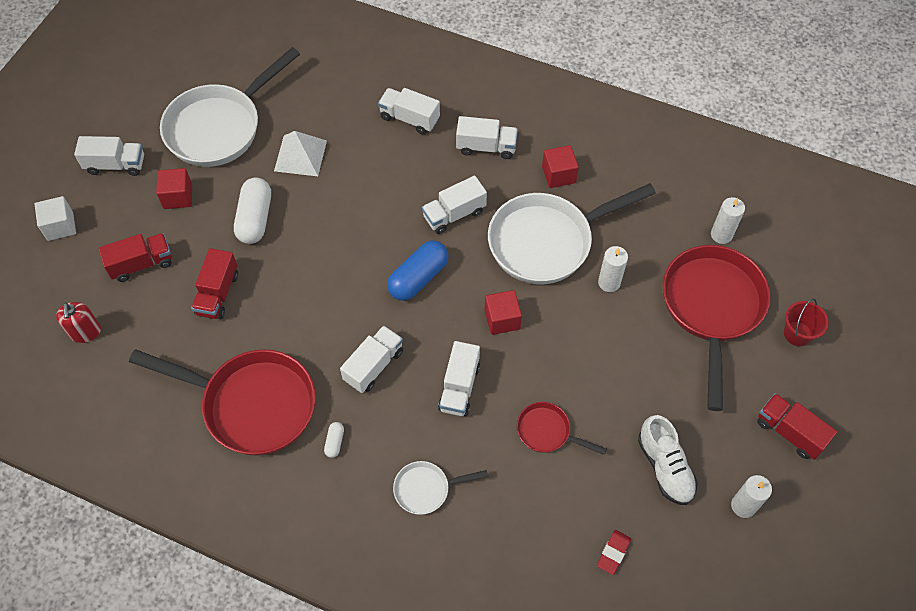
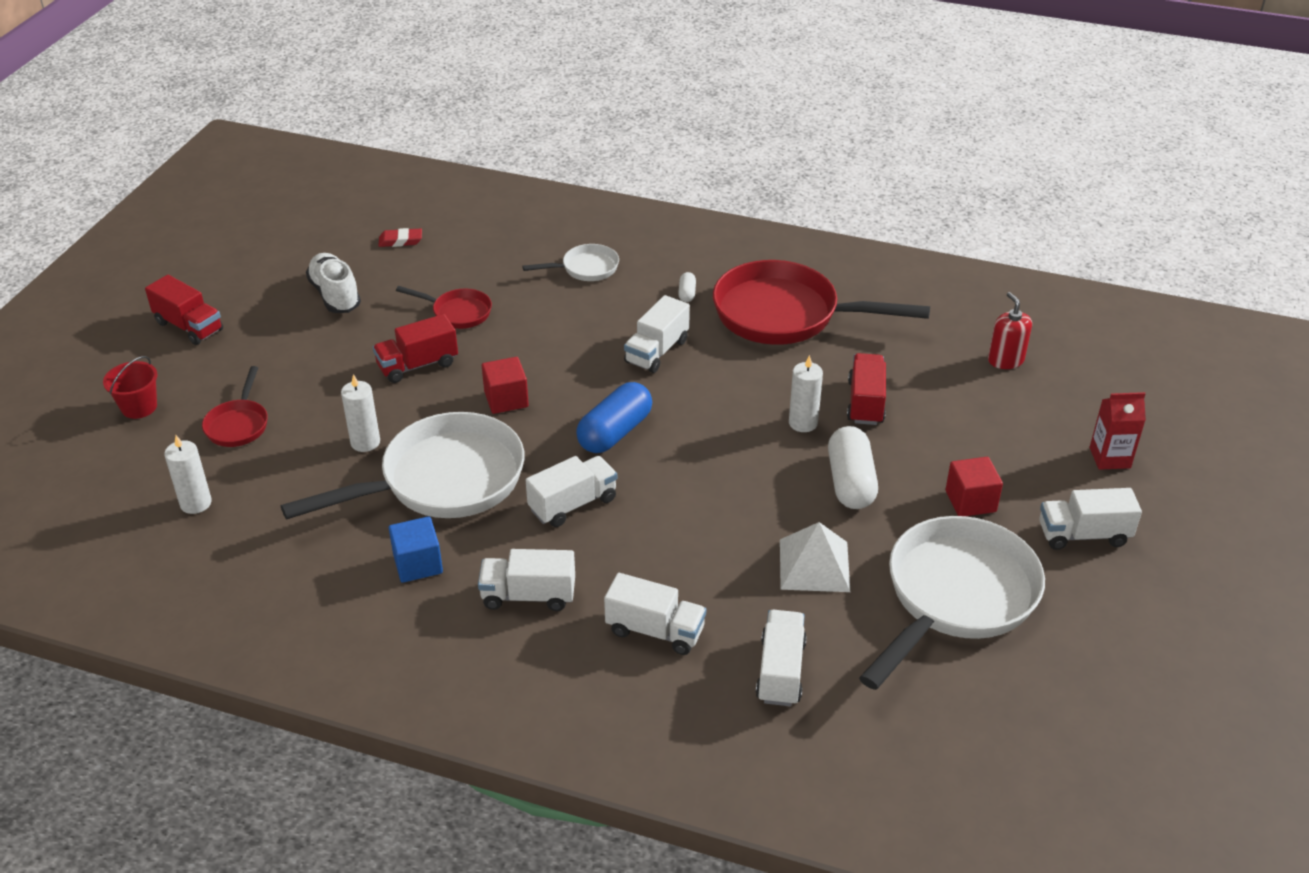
camera: 175 degrees right, 20 degrees down
(60, 226) = (1109, 458): white cube -> red carton
(141, 264) = (977, 425): red truck -> red truck (417, 365)
(459, 387) = (556, 340): white truck -> white truck (780, 671)
(558, 175) = (418, 564): red cube -> blue cube
(613, 553) = (400, 241): red eraser -> red eraser turned 60 degrees clockwise
(711, 308) = (238, 424): red pan -> red pan, size x0.47
(743, 506) = (261, 275): white candle -> white candle (803, 423)

